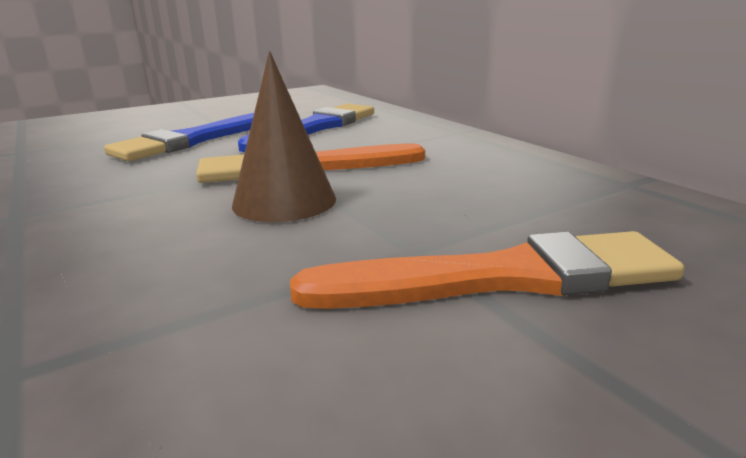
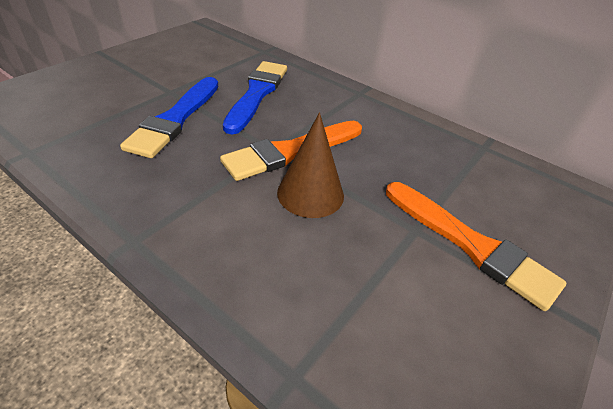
camera: 25 degrees left, 20 degrees up
(502, 278) = (470, 245): orange brush -> orange brush turned 75 degrees clockwise

